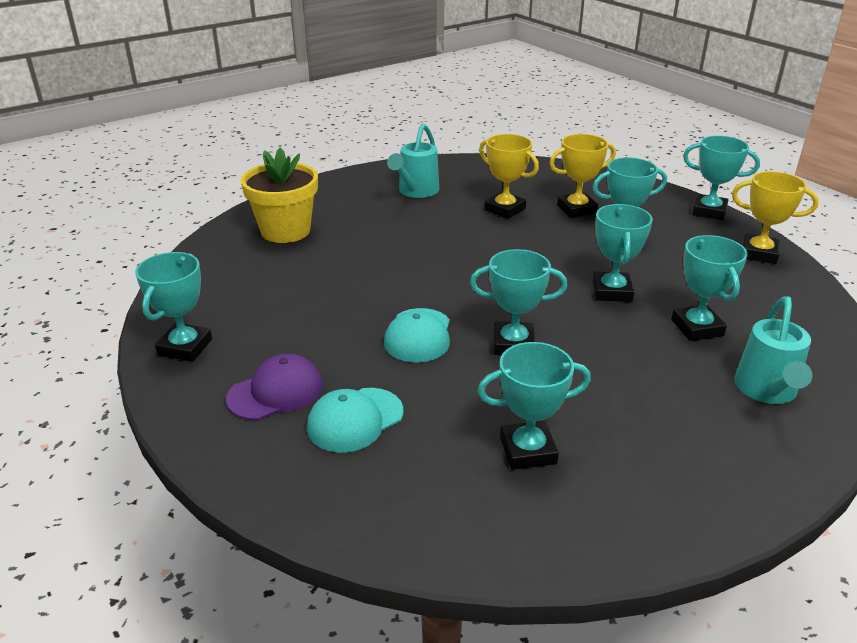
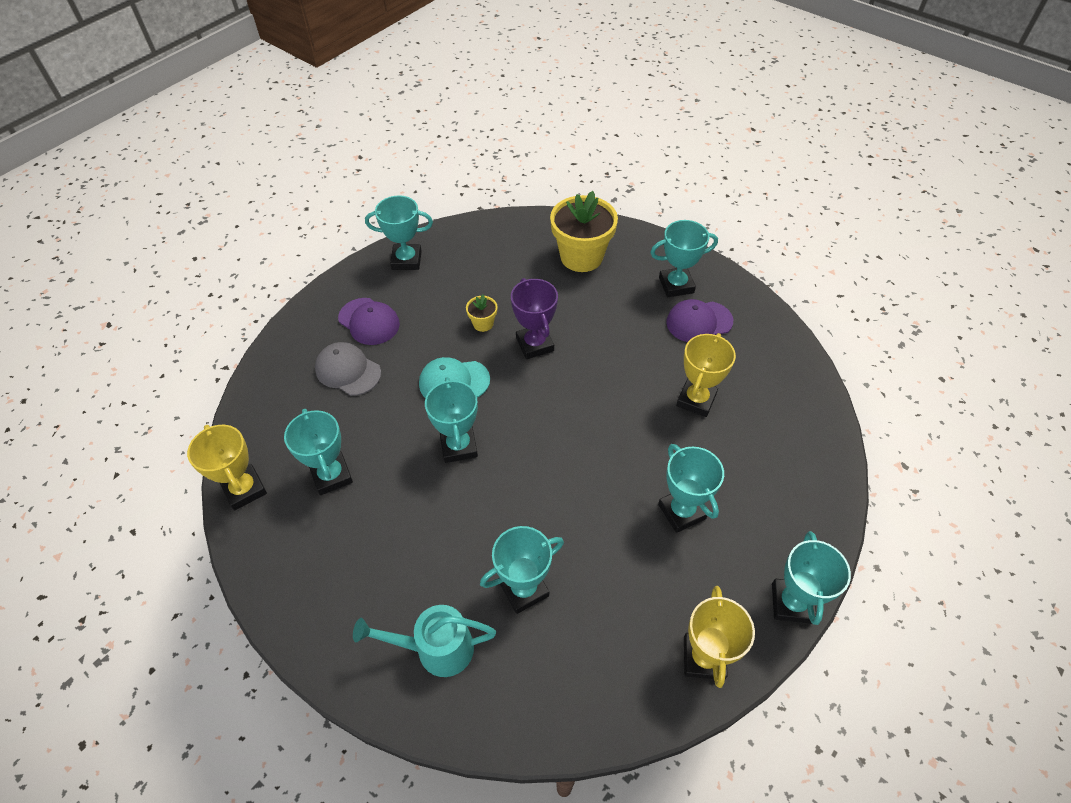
camera: 75 degrees right, 20 degrees up
(340, 304) = (483, 323): none -> yellow flower pot
(355, 420) = (348, 371): turquoise cap -> grey cap
(393, 276) = (535, 344): none -> purple trophy
(416, 191) = (699, 322): turquoise watering can -> purple cap
(576, 209) = (728, 463): yellow trophy -> yellow trophy (244, 489)
(612, 291) = (566, 511): turquoise trophy -> turquoise trophy (676, 285)

